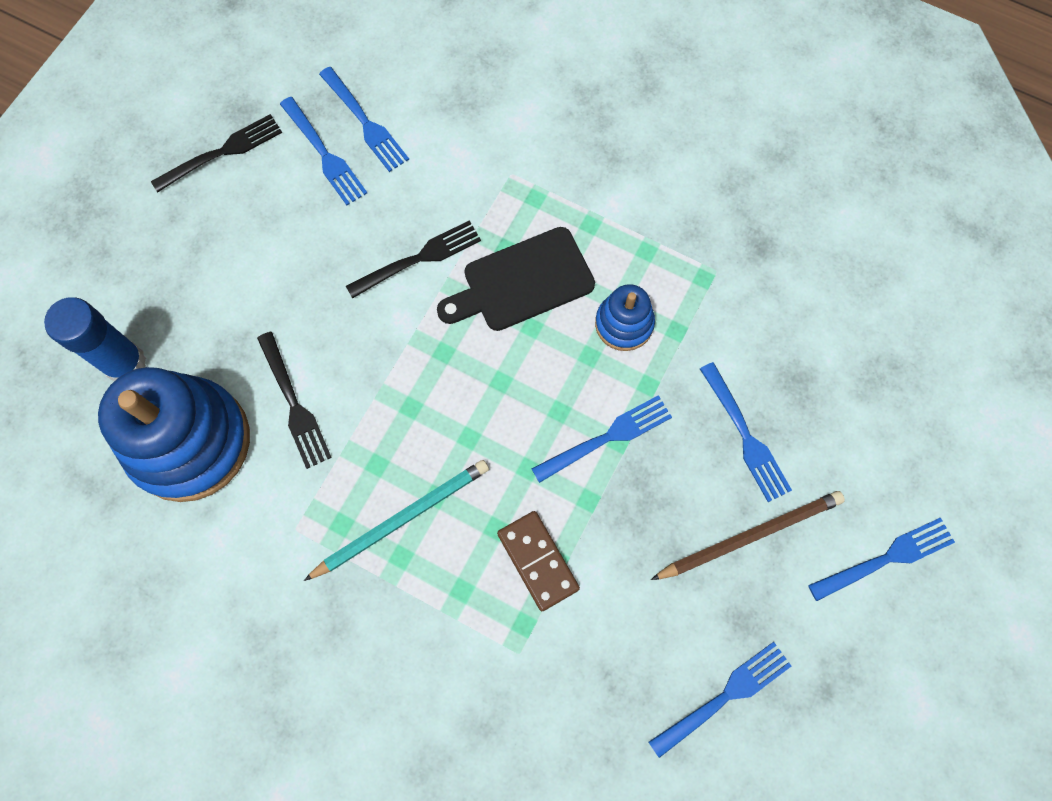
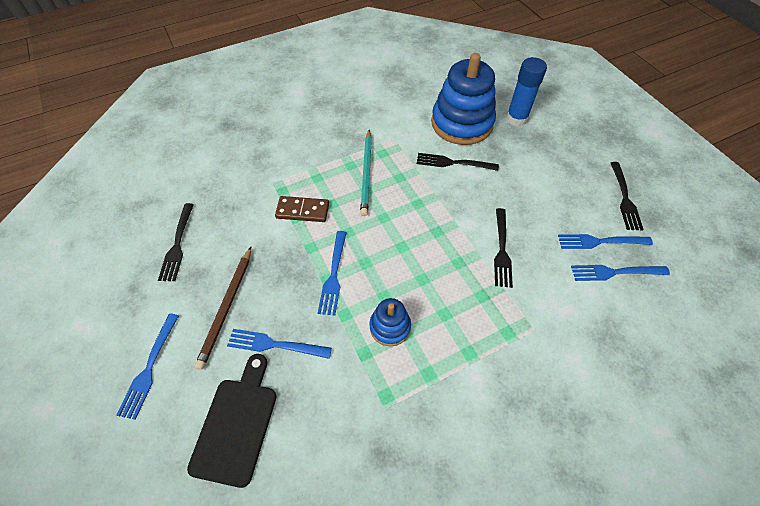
camera: 125 degrees right, 15 degrees down
(522, 282) = (453, 291): black cutting board -> black cutting board (236, 424)
(724, 696) = (177, 244): blue fork -> black fork

